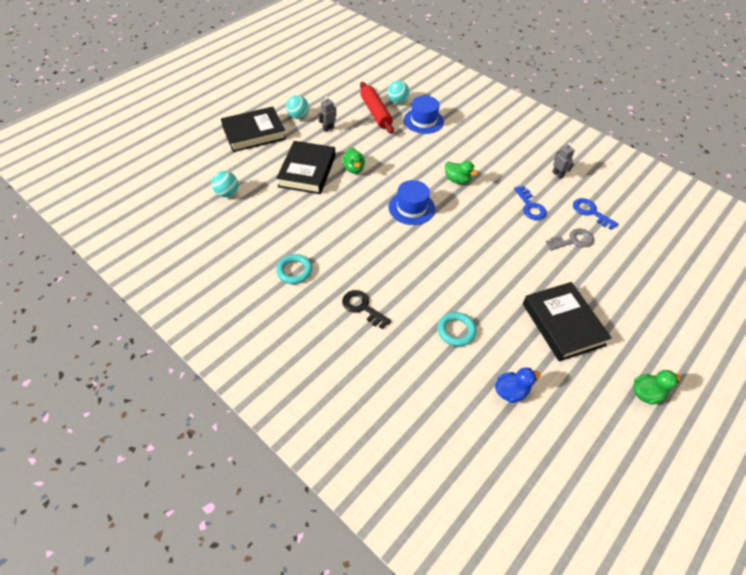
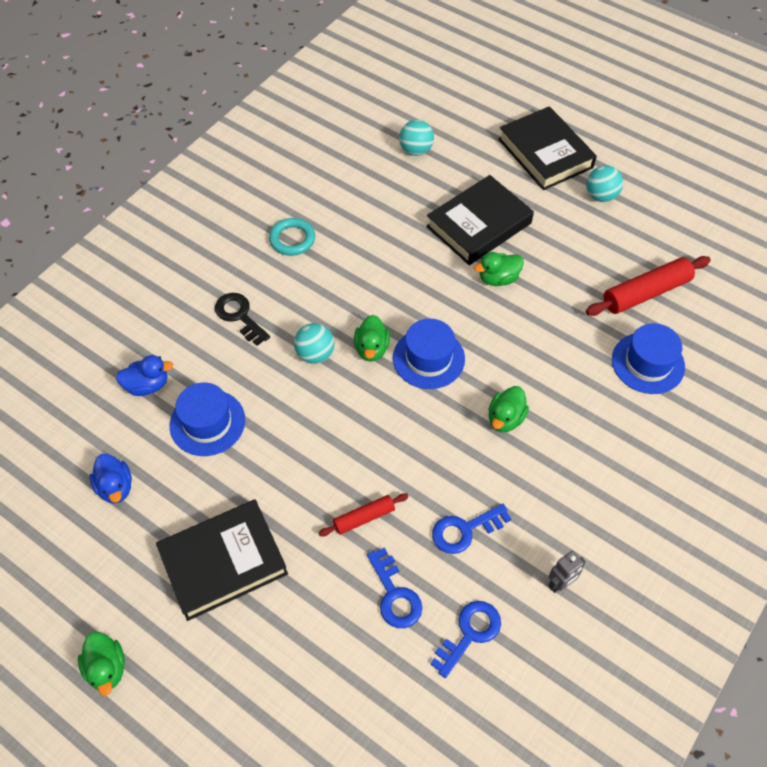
camera: 85 degrees right, 5 degrees up
(307, 171) = (479, 225): black book -> black book turned 45 degrees counterclockwise
(328, 128) = (583, 236): grey robot -> none
(362, 307) = (239, 316): black key -> black key turned 75 degrees counterclockwise
(397, 101) = (689, 321): turquoise ball -> turquoise ball (315, 354)
(401, 234) = (371, 349): none -> green duck
(421, 370) = (147, 385): none -> blue duck
(456, 331) = (207, 422): turquoise ring -> blue hat
(525, 250) = (364, 517): none -> red rolling pin
(573, 240) = (395, 595): grey key -> blue key

